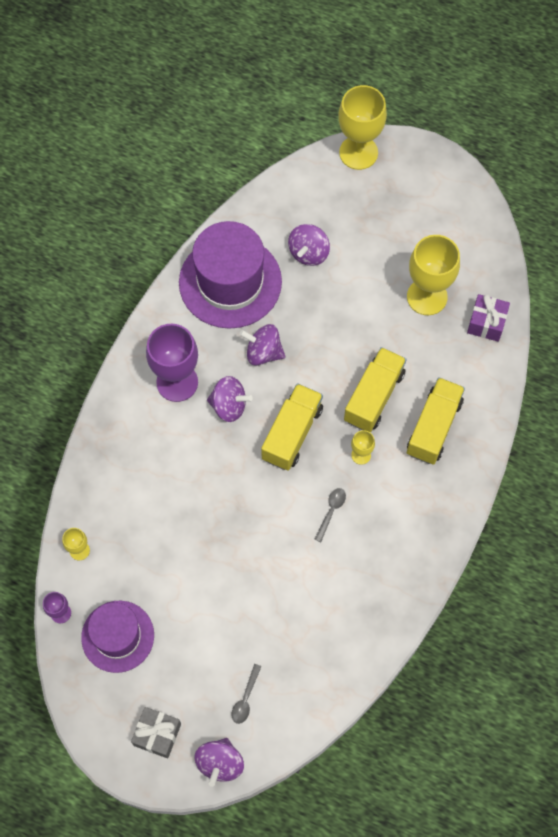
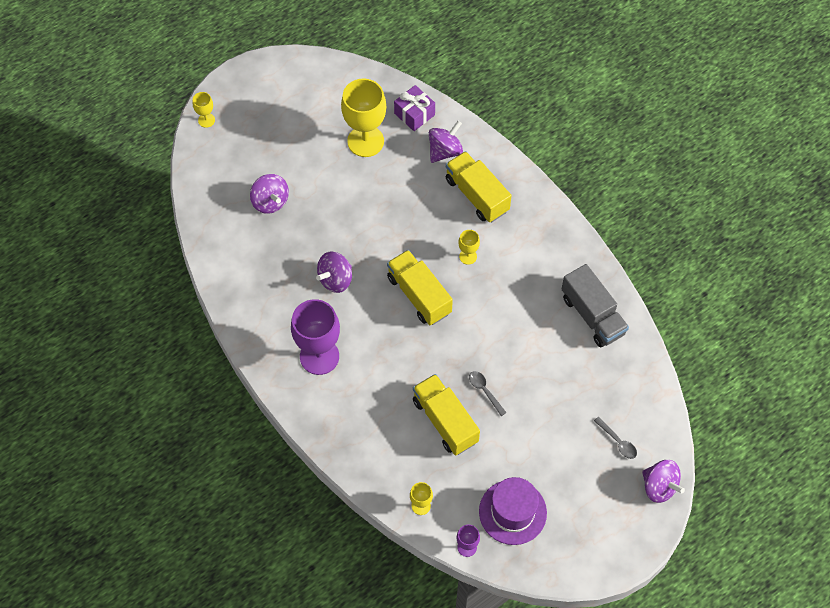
camera: 60 degrees left, 5 degrees down
(157, 734) = (611, 522): grey gift -> none
(229, 406) = (365, 328): purple spinning top -> purple spinning top (445, 151)
(230, 282) = (256, 271): purple hat -> none
(331, 511) = (501, 302): grey spoon -> grey spoon (485, 391)
(358, 152) = (206, 120): yellow goblet -> yellow goblet, size x0.46
(369, 605) = (592, 315): none -> grey truck
(374, 397) = (425, 222): yellow truck -> yellow truck (445, 421)

